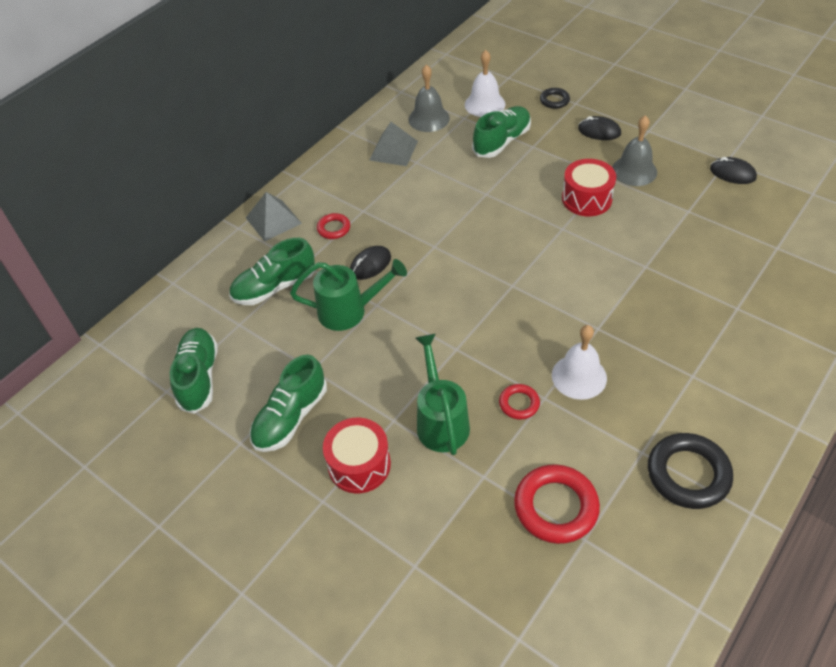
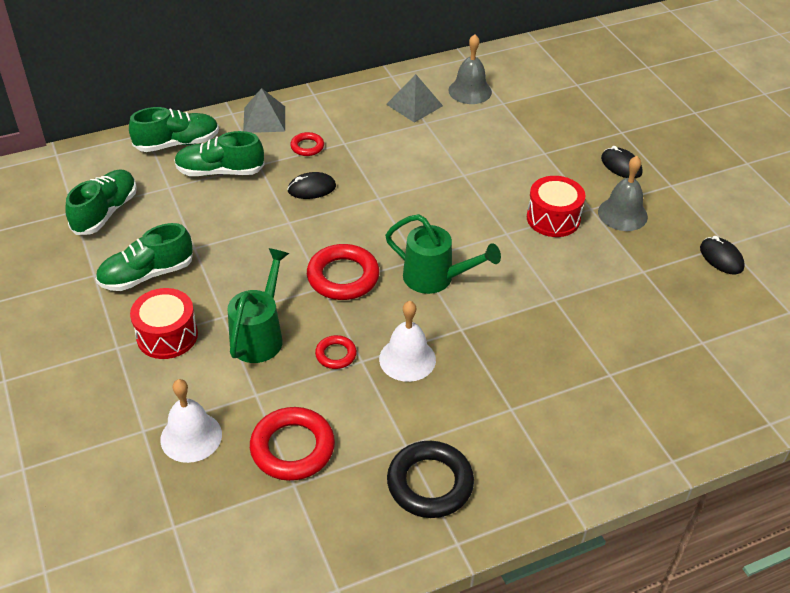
camera: 25 degrees right, 5 degrees down
(349, 311) = (262, 217): green watering can -> green watering can (435, 278)
(465, 331) = (343, 277): none -> red ring
(484, 104) = (533, 99): white bell -> white bell (191, 437)
(502, 141) = (519, 137): green shoe -> green shoe (177, 143)
(554, 100) = (602, 122): black ring -> none

